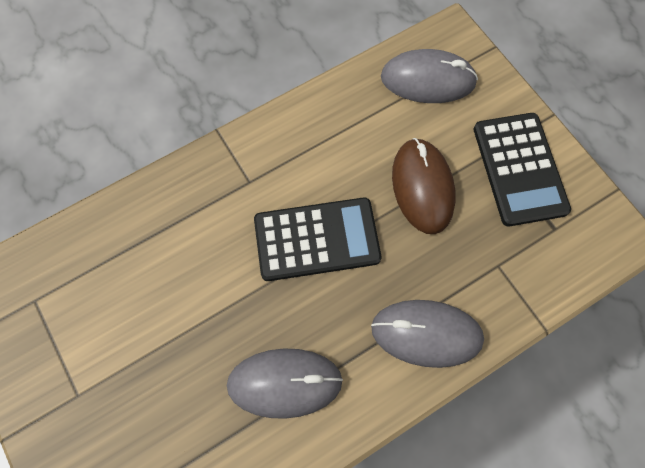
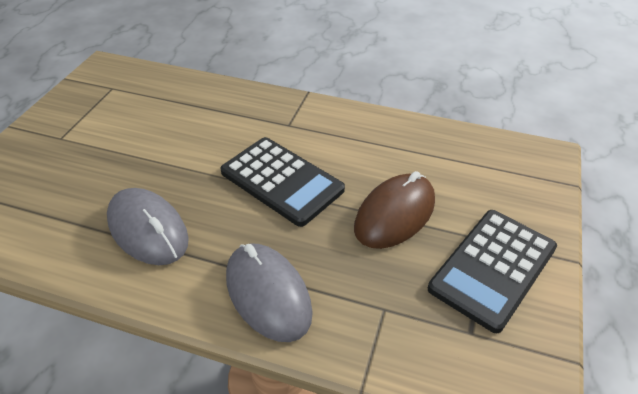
camera: 50 degrees right, 25 degrees down
(428, 80) = (488, 164): grey mouse -> none

